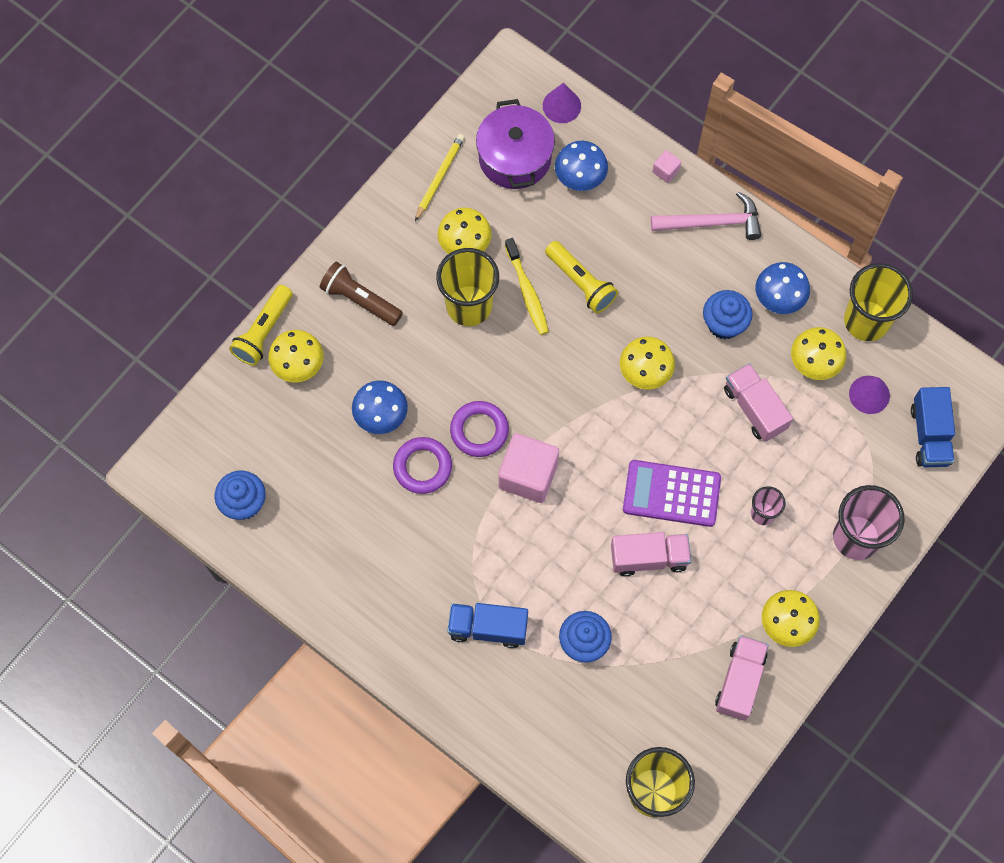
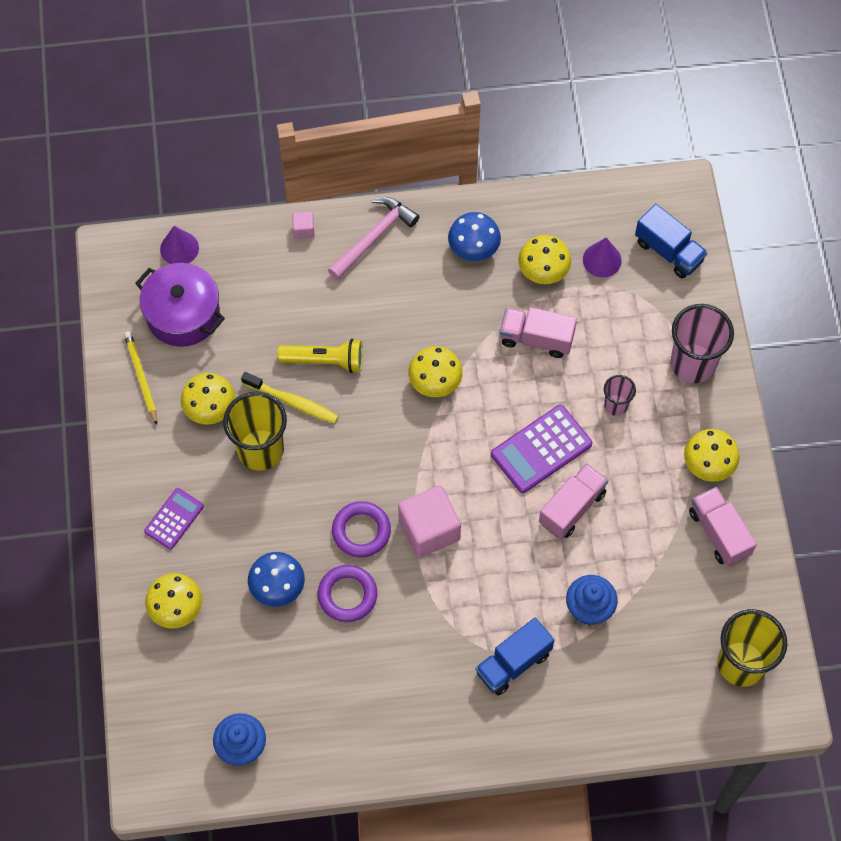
camera: 45 degrees left, 5 degrees down
(263, 331) = (124, 609): yellow flashlight -> none
(360, 299) = (174, 519): brown flashlight -> purple calculator
(580, 176) = (246, 286): blue mushroom -> none
(724, 324) = (455, 300): blue cupcake -> none
(866, 321) = (548, 212): yellow cup -> none

